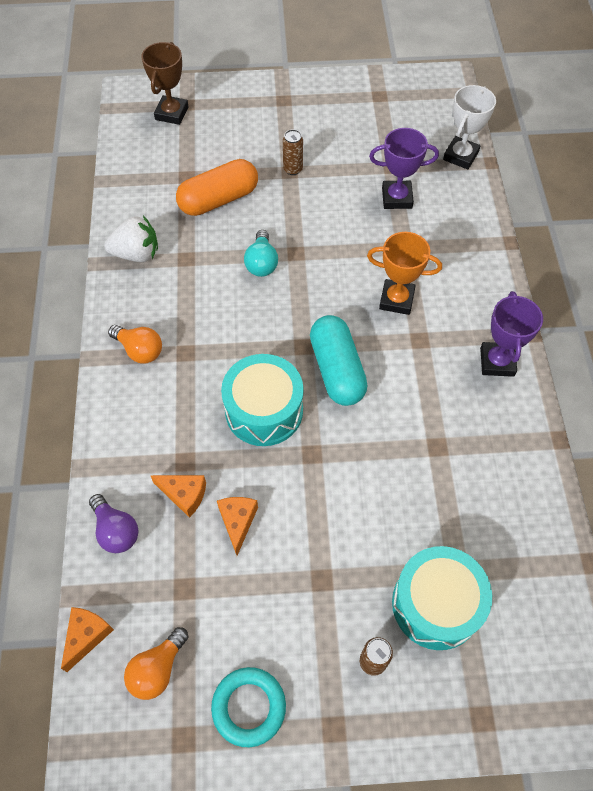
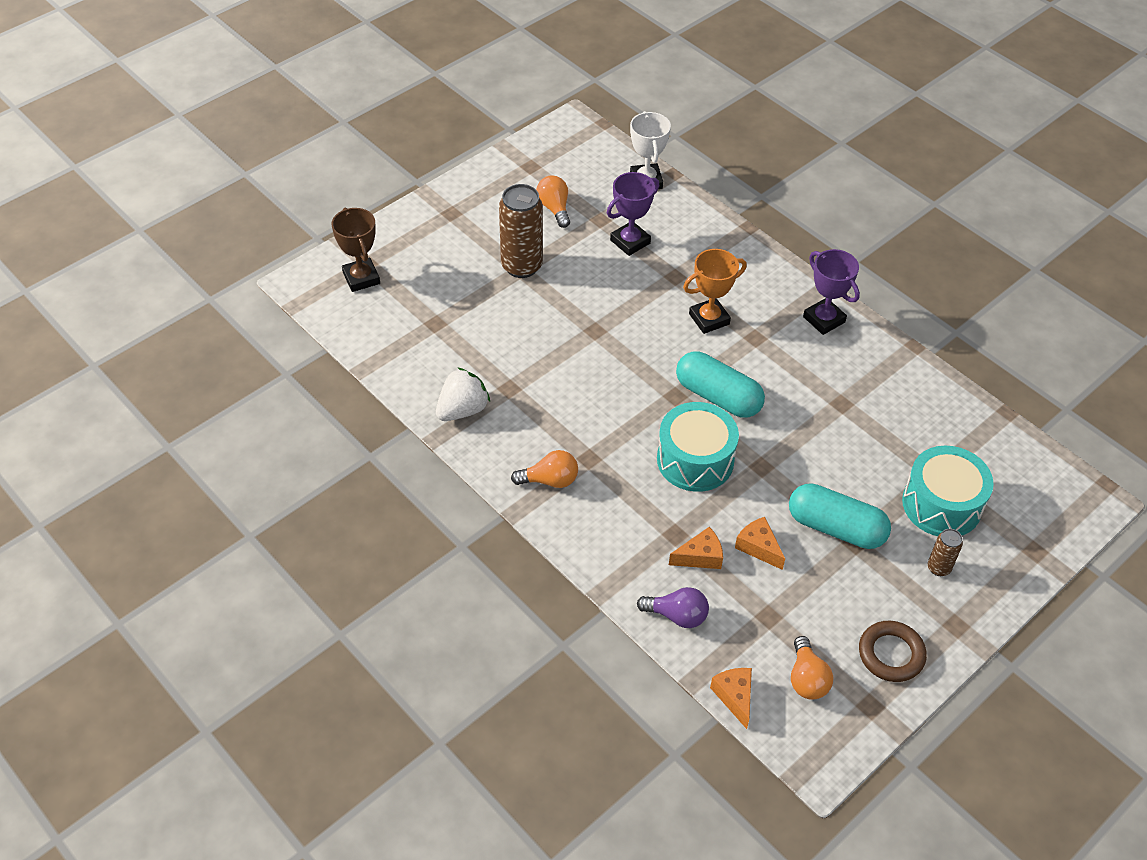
camera: 40 degrees left, 10 degrees down
(219, 199) = (485, 326): orange capsule -> none
(249, 707) = (891, 654): turquoise ring -> brown ring
(262, 263) = (576, 354): turquoise light bulb -> none
(293, 169) = (521, 266): brown can -> brown can, size x1.99
(319, 554) = (835, 528): none -> turquoise capsule
(364, 138) = (554, 208): none -> orange light bulb

